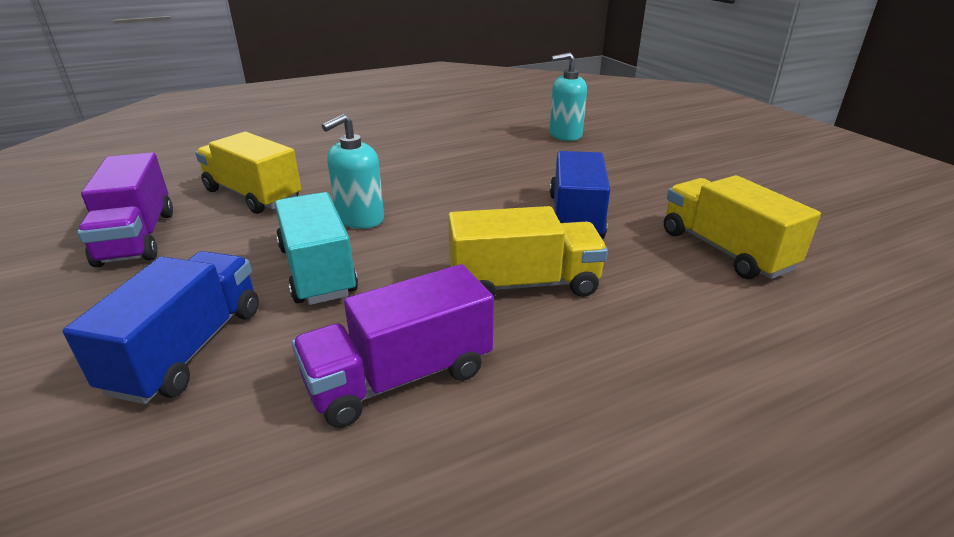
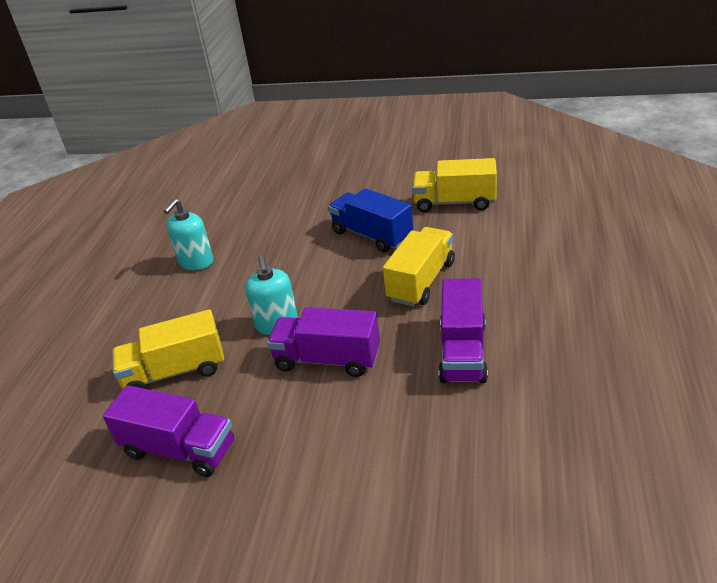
camera: 50 degrees left, 5 degrees up
(189, 349) = (366, 433): blue truck -> none
(317, 270) = (327, 359): turquoise truck -> purple truck
(565, 135) = (258, 193): turquoise soap dispenser -> turquoise soap dispenser (196, 262)

